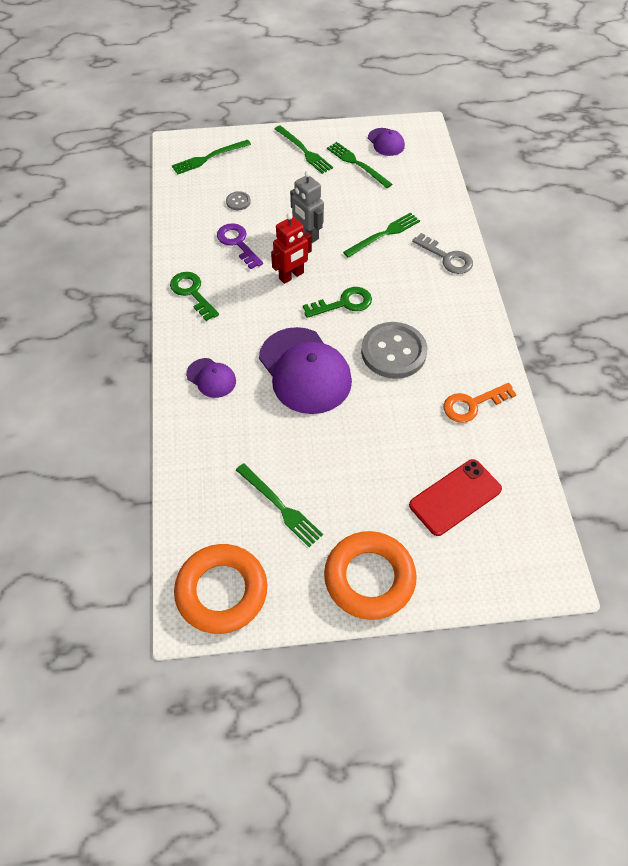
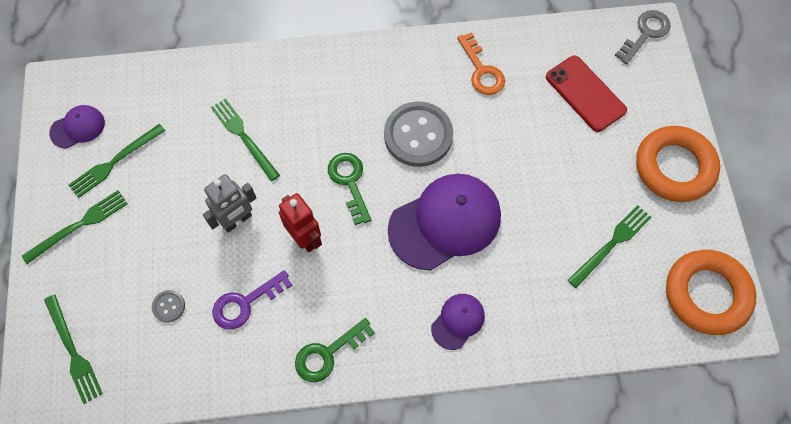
camera: 90 degrees left, 10 degrees up
(447, 258) = (285, 76): grey key -> grey key (645, 34)

